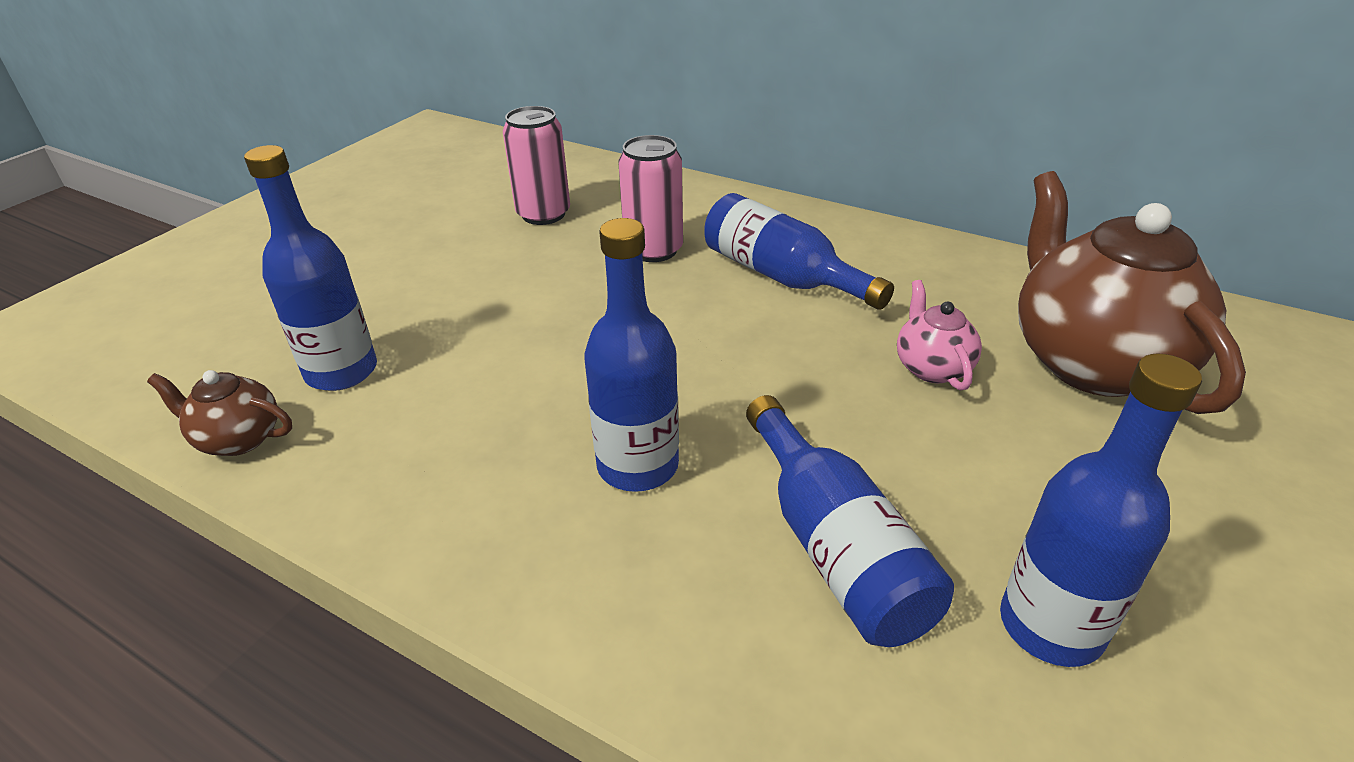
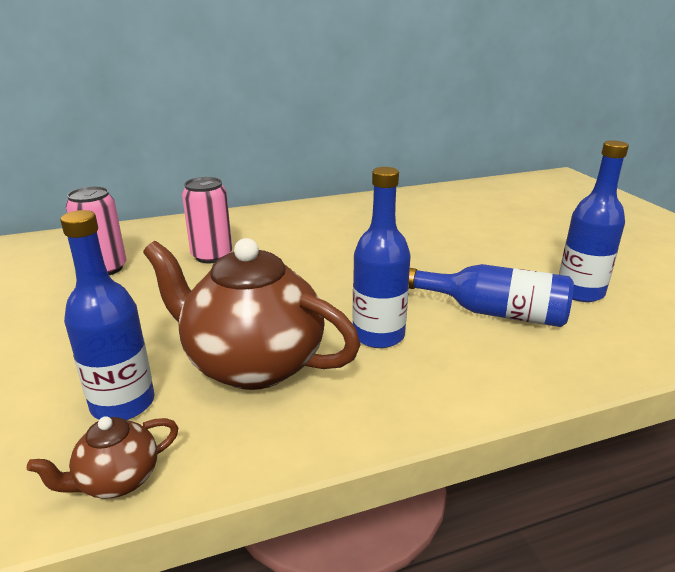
camera: 50 degrees left, 10 degrees down
(782, 276) = (298, 239): blue bottle -> none
(932, 368) = (416, 242): pink teapot -> none
(1092, 362) = (458, 216): brown teapot -> brown teapot (252, 364)

